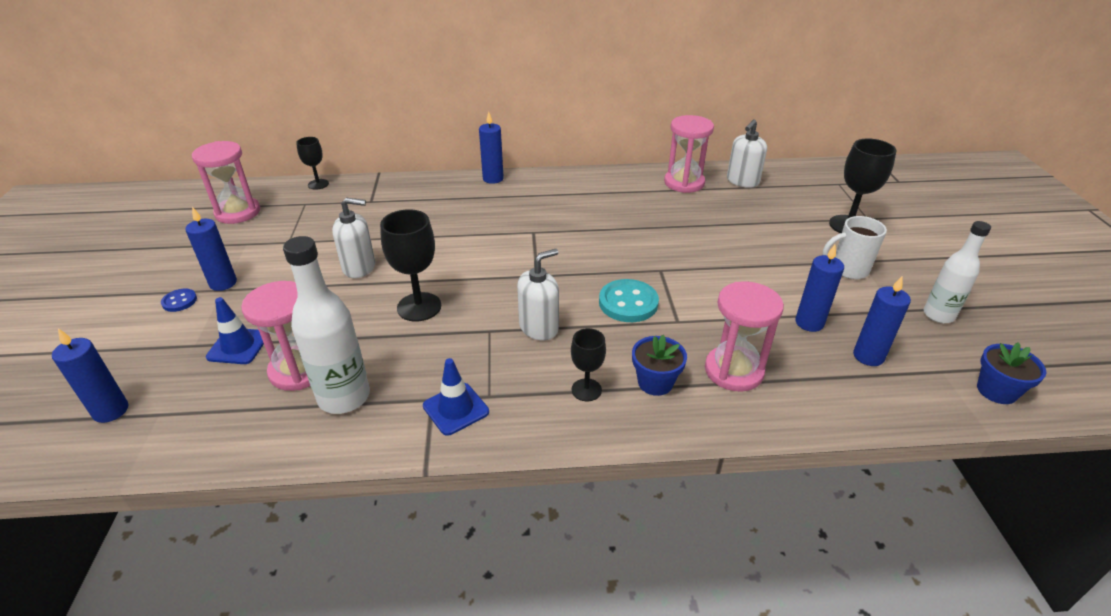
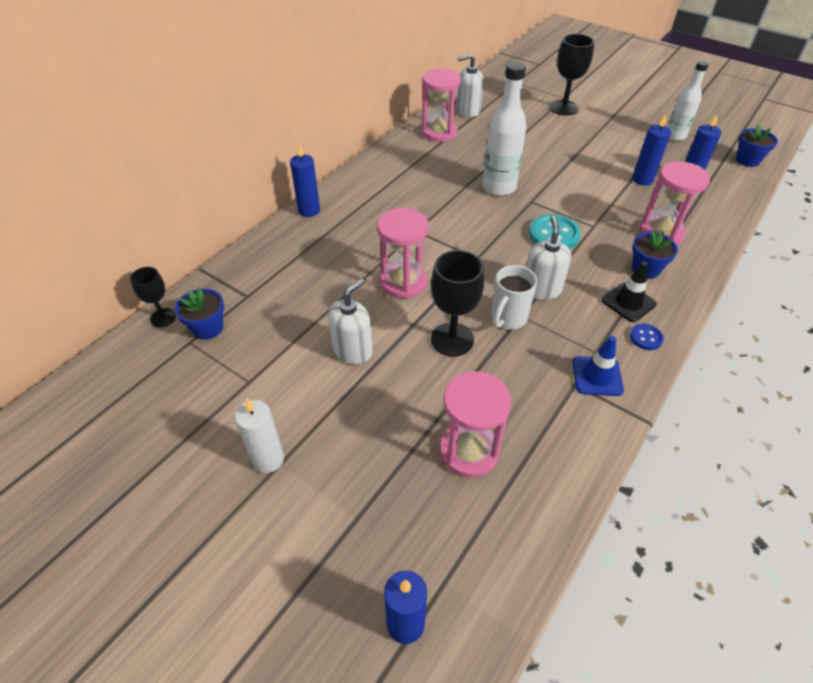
camera: 50 degrees left, 10 degrees up
(179, 301) = (263, 507): blue button -> blue button (645, 338)
(223, 283) = (268, 459): blue candle -> white candle
(238, 212) = (137, 400): pink hourglass -> pink hourglass (403, 282)
(238, 346) = (392, 483): blue traffic cone -> none
(324, 203) = (208, 328): none -> blue flower pot
(344, 397) = (531, 435): white bottle -> white bottle (499, 187)
(586, 390) = (628, 302): black goblet -> black traffic cone
(742, 181) = (468, 111): white soap dispenser -> white soap dispenser turned 90 degrees clockwise
(848, 270) = (607, 136): white mug -> white mug (508, 318)

